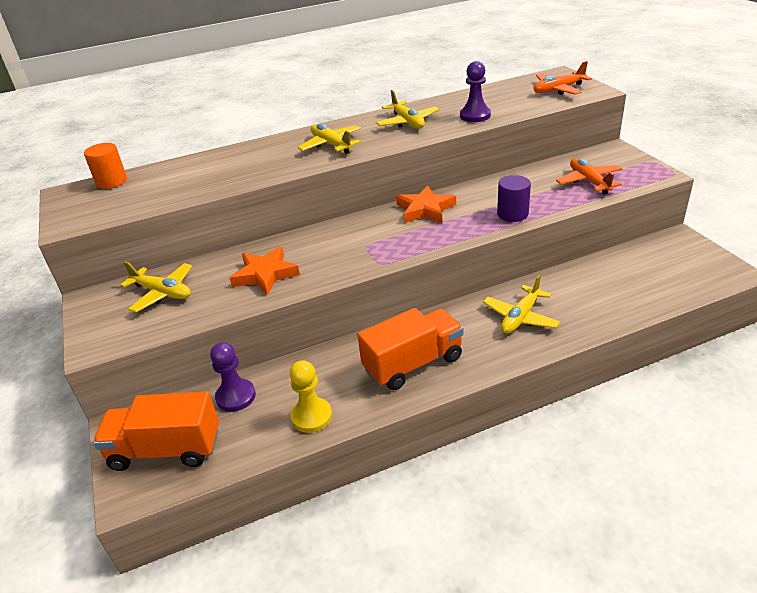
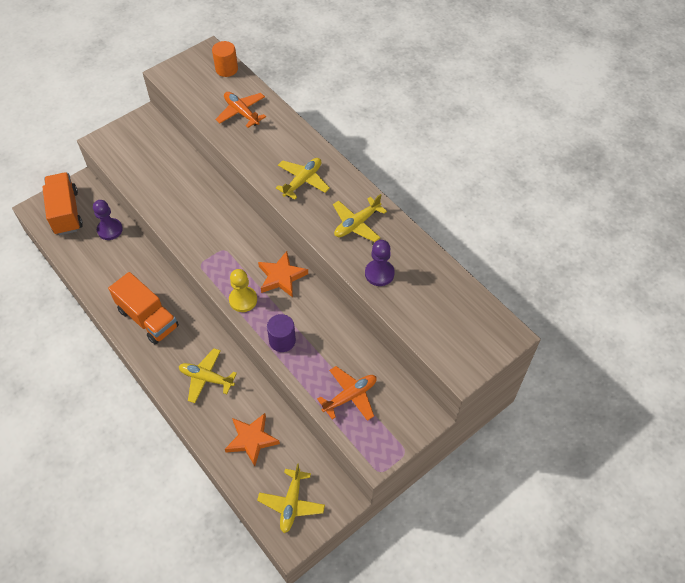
camera: 70 degrees right, 20 degrees up
(162, 293) = (154, 152): yellow plane -> yellow plane (291, 503)
(265, 274) = (179, 200): orange star -> orange star (251, 440)
(311, 416) = (96, 274): yellow pawn -> yellow pawn (243, 300)
(558, 90) = (459, 337): orange plane -> orange plane (241, 112)

